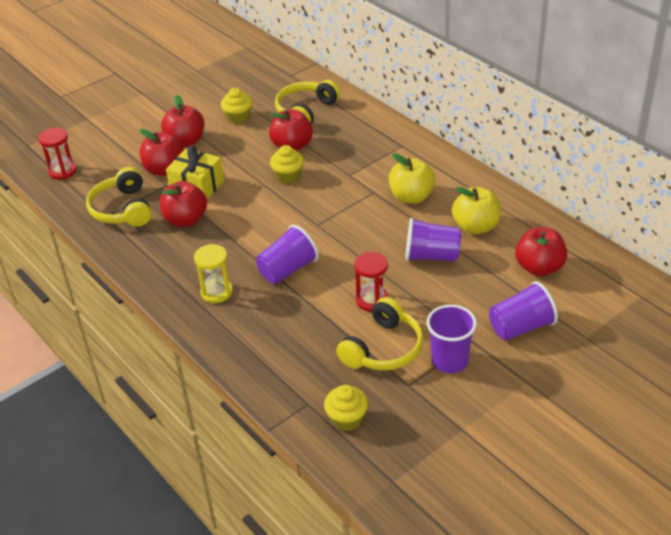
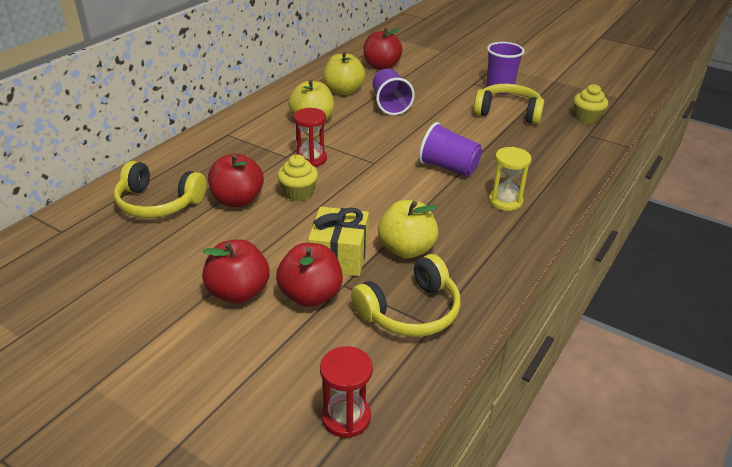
camera: 110 degrees left, 5 degrees down
(186, 220) = (406, 249): red apple -> yellow apple
(238, 117) = (173, 256): yellow cupcake -> none
(372, 300) = (460, 123): red hourglass -> red hourglass (311, 159)
(520, 327) = (448, 69): purple cup -> none

